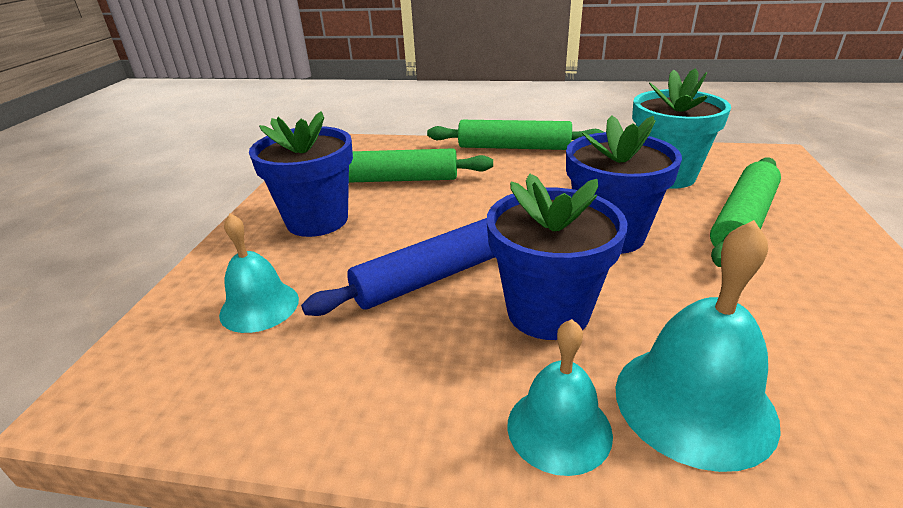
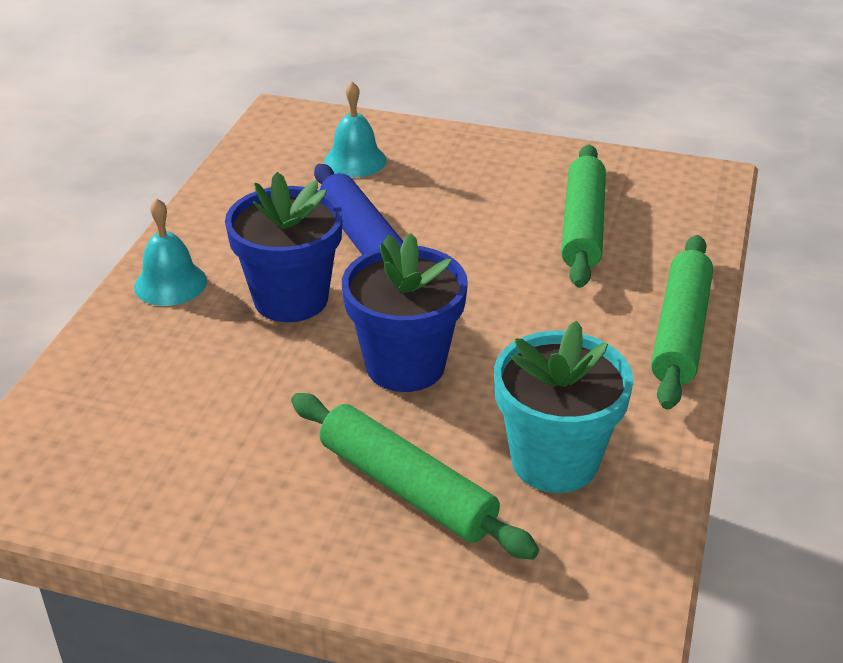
camera: 95 degrees right, 5 degrees up
(317, 220) = (491, 178): blue flower pot -> none
(694, 403) = (160, 349): turquoise bell -> none

